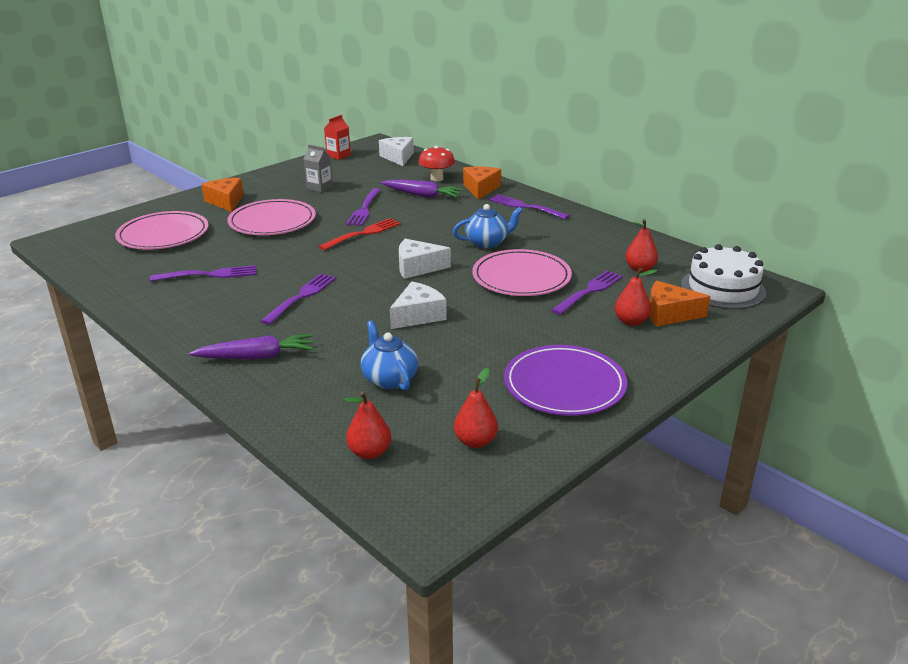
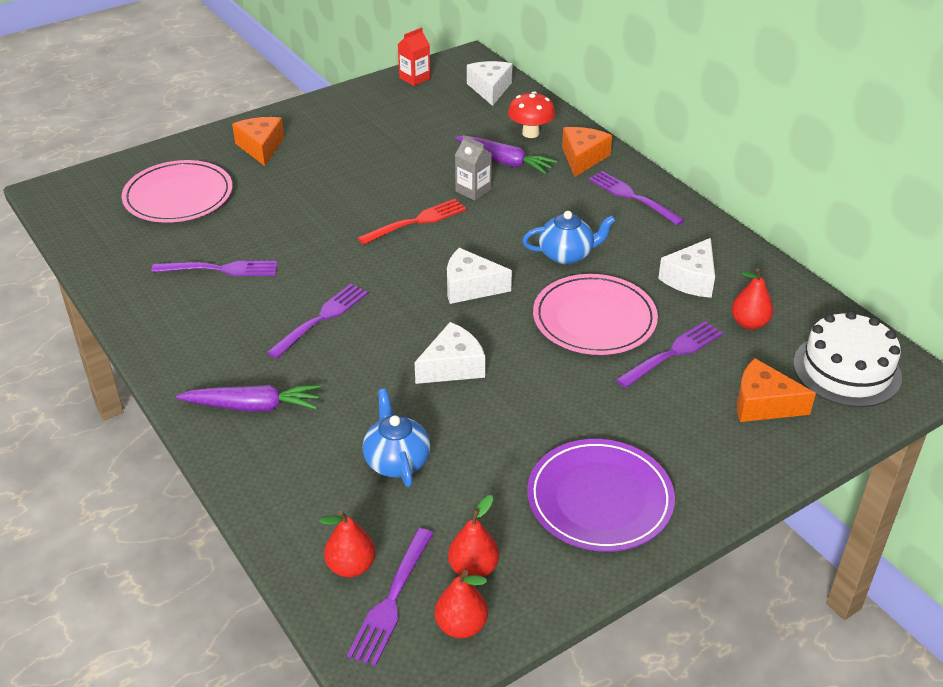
camera: 10 degrees right, 10 degrees up
(272, 221) = (310, 188): pink plate -> none
(319, 187) = (379, 134): grey carton -> grey carton (473, 190)
(364, 209) = (427, 178): purple fork -> purple fork (392, 599)
(586, 248) = (691, 279): none -> white cheese
(631, 321) = (711, 410): red pear -> red pear (461, 626)

